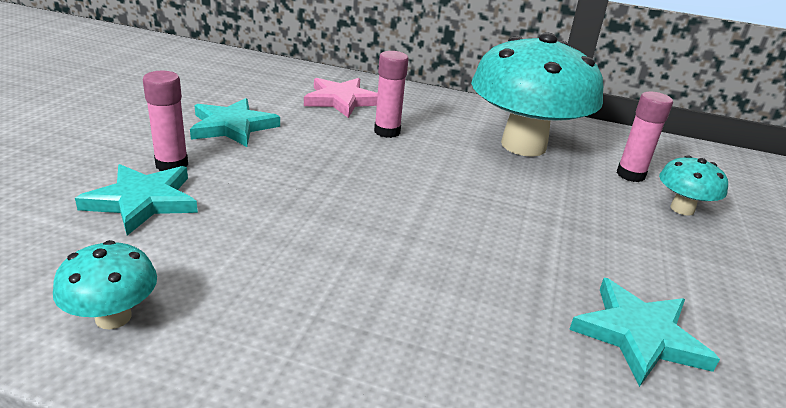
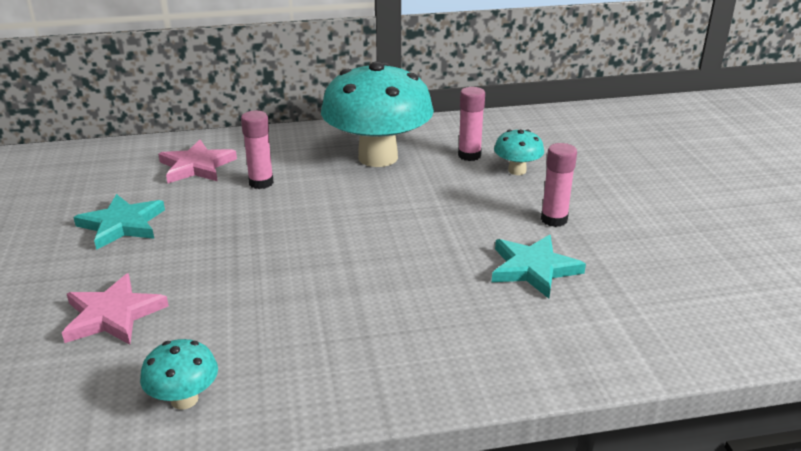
camera: 25 degrees left, 0 degrees up
(143, 201) = (113, 315): turquoise star -> pink star
(172, 165) = (104, 277): pink glue stick -> pink glue stick (554, 219)

